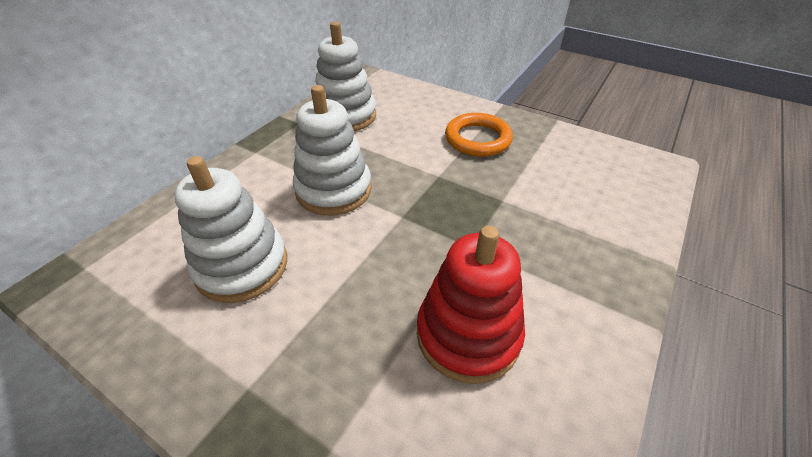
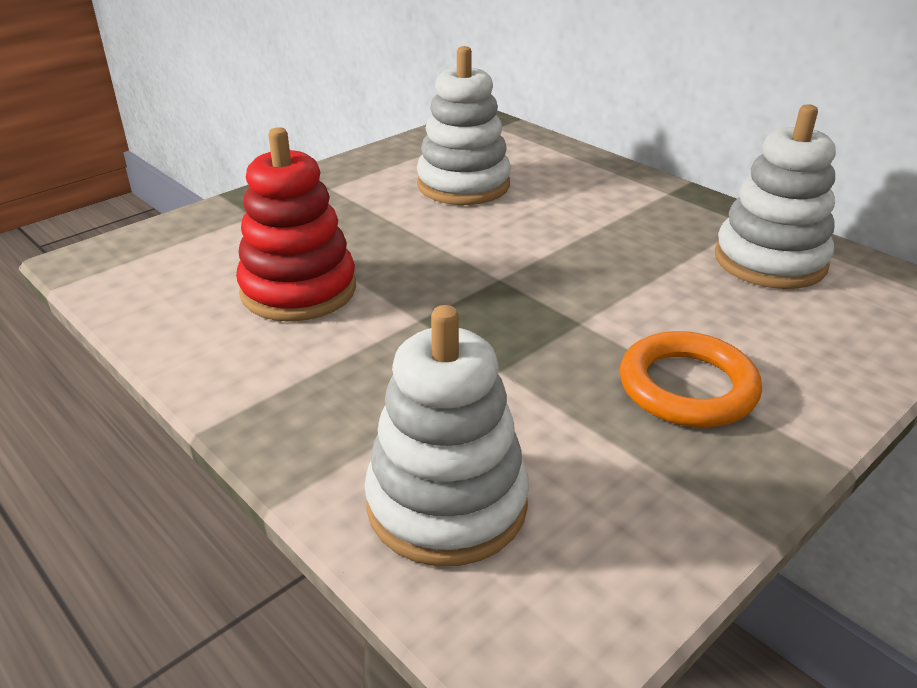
camera: 105 degrees right, 10 degrees down
(334, 190) = (570, 237): white stacking toy -> white stacking toy (447, 504)

